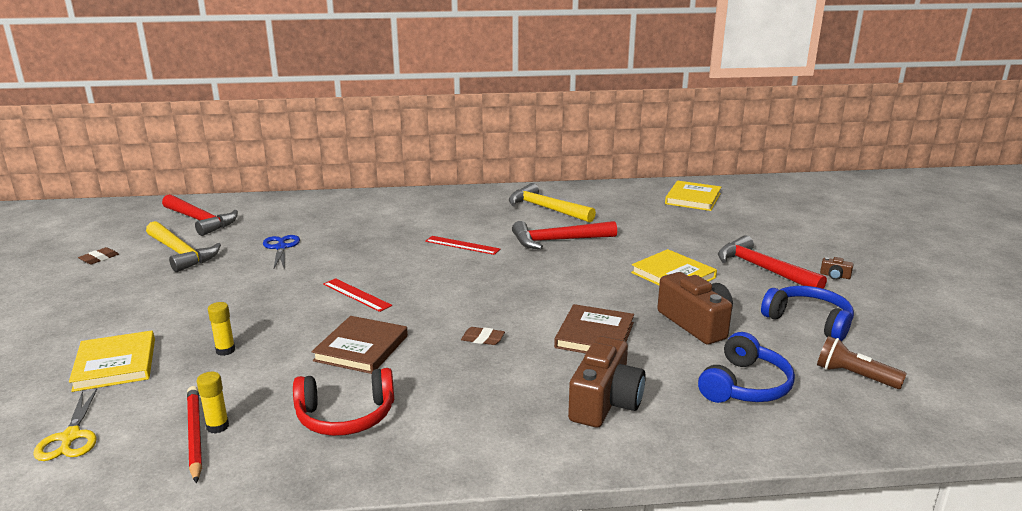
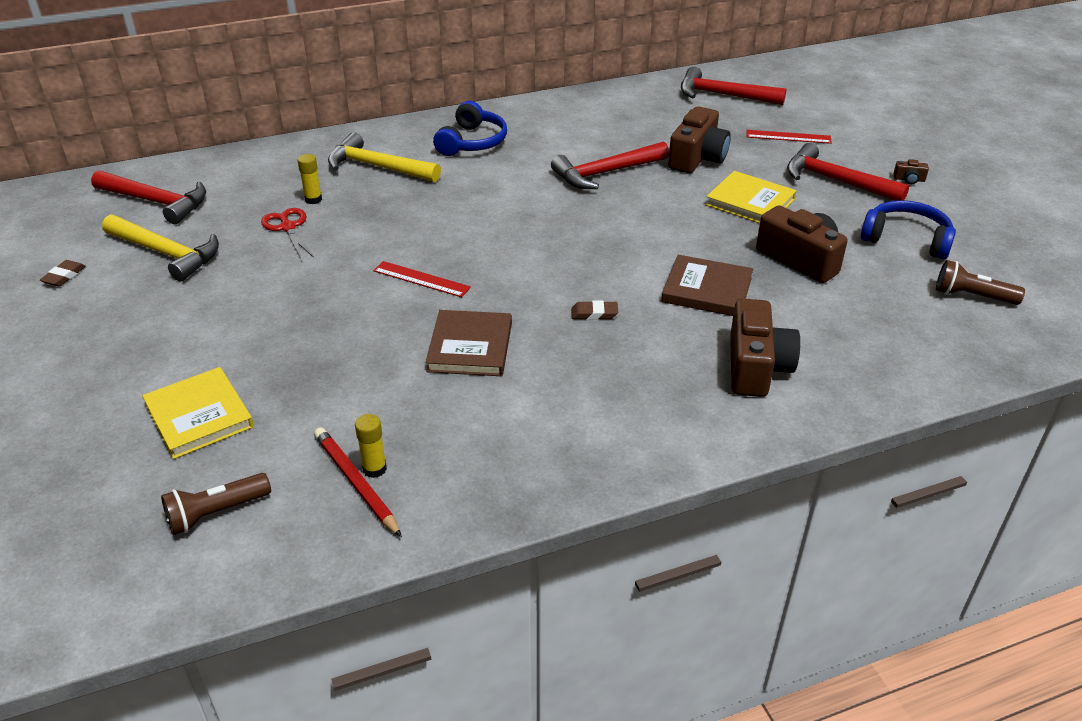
camera: 15 degrees left, 15 degrees up
(70, 437) = (216, 513): yellow scissors -> brown flashlight
(225, 350) = (317, 376): yellow glue stick -> yellow glue stick (313, 199)
(281, 247) = (288, 227): blue scissors -> red scissors
(346, 416) = (505, 431): red headphones -> none
(462, 245) = (502, 194): red ruler -> red ruler (788, 137)
(546, 209) = (569, 130): yellow hammer -> yellow hammer (378, 167)
(594, 335) = (707, 290): brown book -> brown book turned 75 degrees counterclockwise
(644, 239) = (697, 158): none -> brown camera
(693, 199) = (723, 95): yellow book -> red hammer
(745, 385) = (878, 324): blue headphones -> blue headphones (472, 142)

